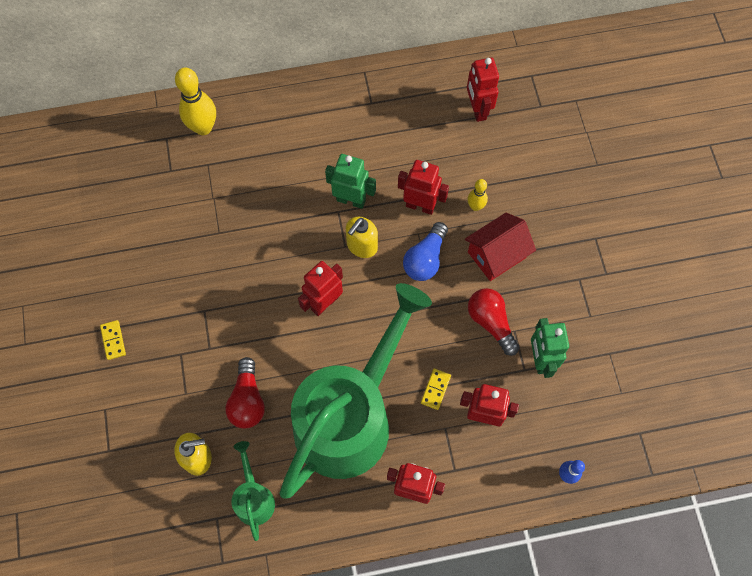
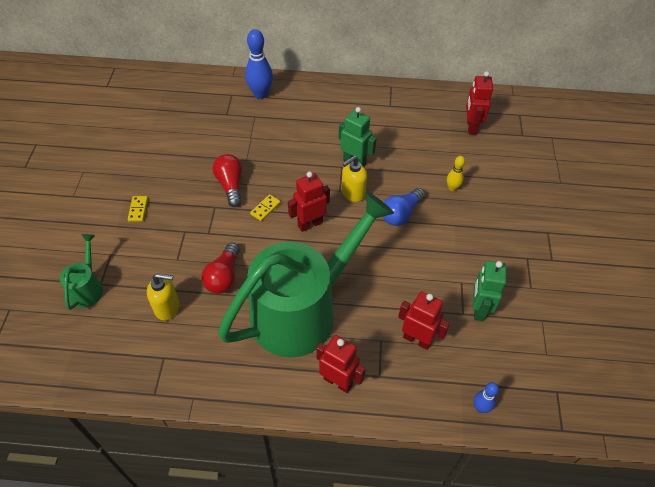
camera: 15 degrees right, 15 degrees down
(203, 127) = (260, 94): yellow bowling pin -> blue bowling pin
(254, 497) = (200, 350): green watering can -> green watering can (88, 287)
(420, 206) = (408, 177): red robot -> none
(435, 389) = (381, 309): yellow domino -> yellow domino (265, 208)
(491, 322) = (443, 271): red light bulb -> red light bulb (230, 185)
(496, 255) = (460, 224): red house -> none

